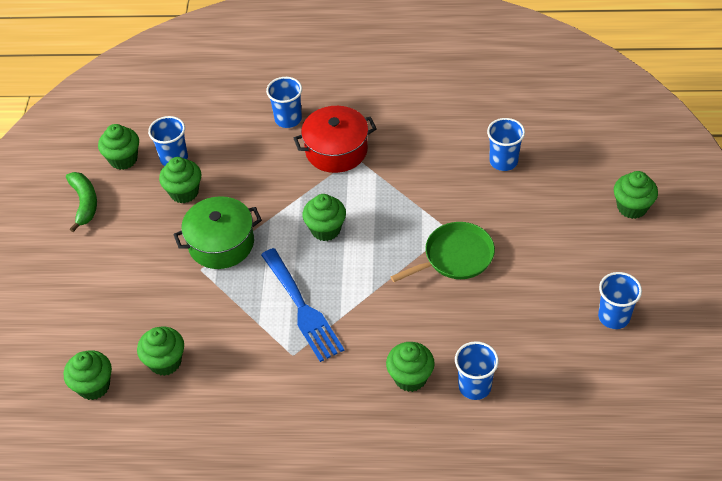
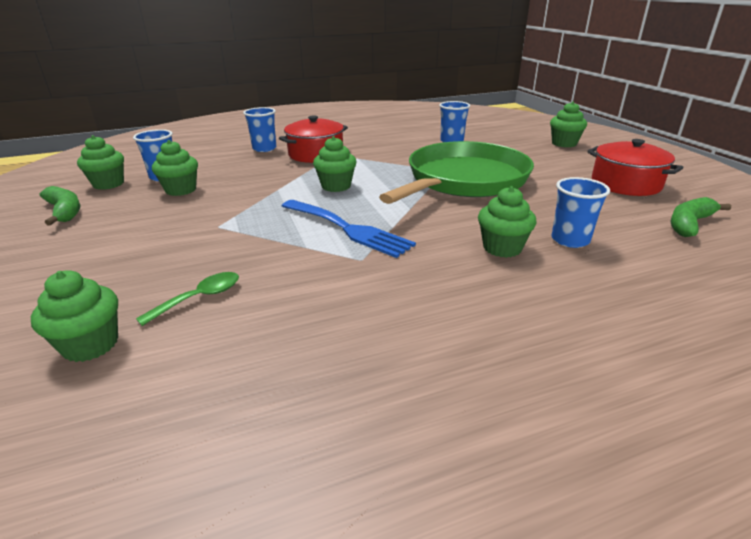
camera: 25 degrees left, 20 degrees down
(165, 362) = (199, 298): green cupcake -> green spoon
(221, 243) = (234, 209): green pot -> none
(455, 257) = (464, 180): green pan -> green pan, size x1.88
(602, 401) = (689, 224): none -> green banana
(614, 317) = (625, 184): blue cup -> red pot

